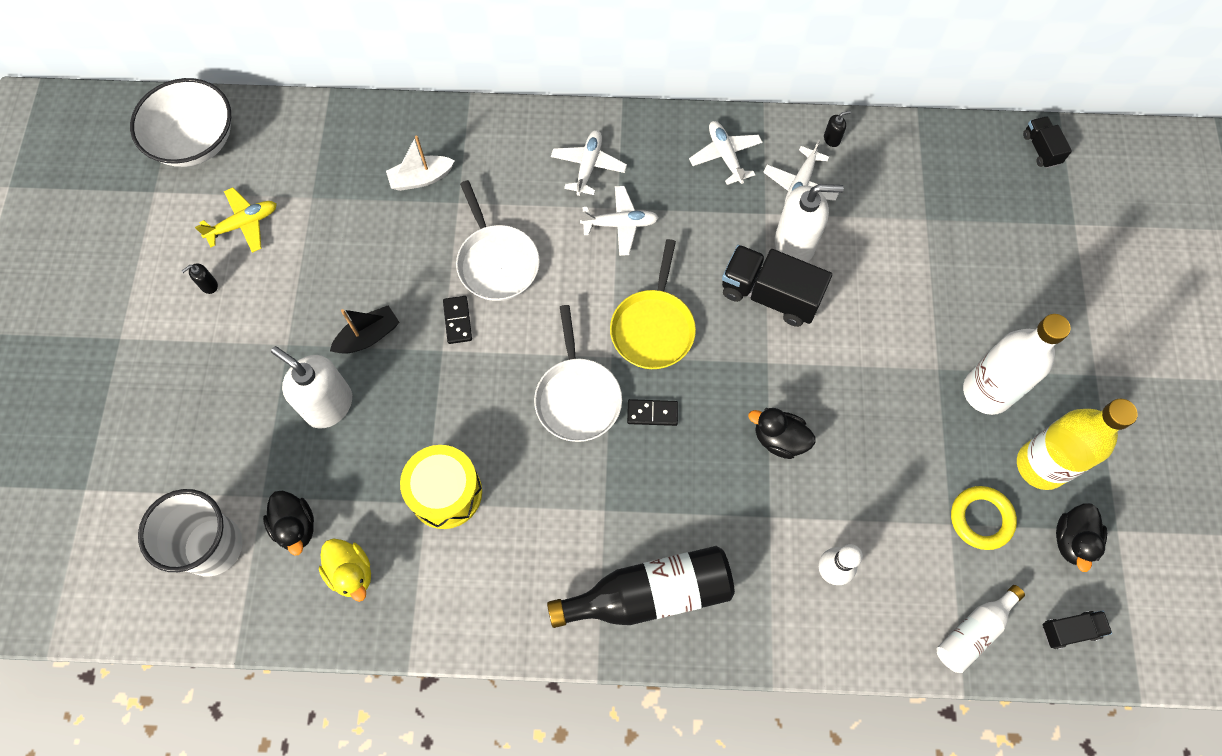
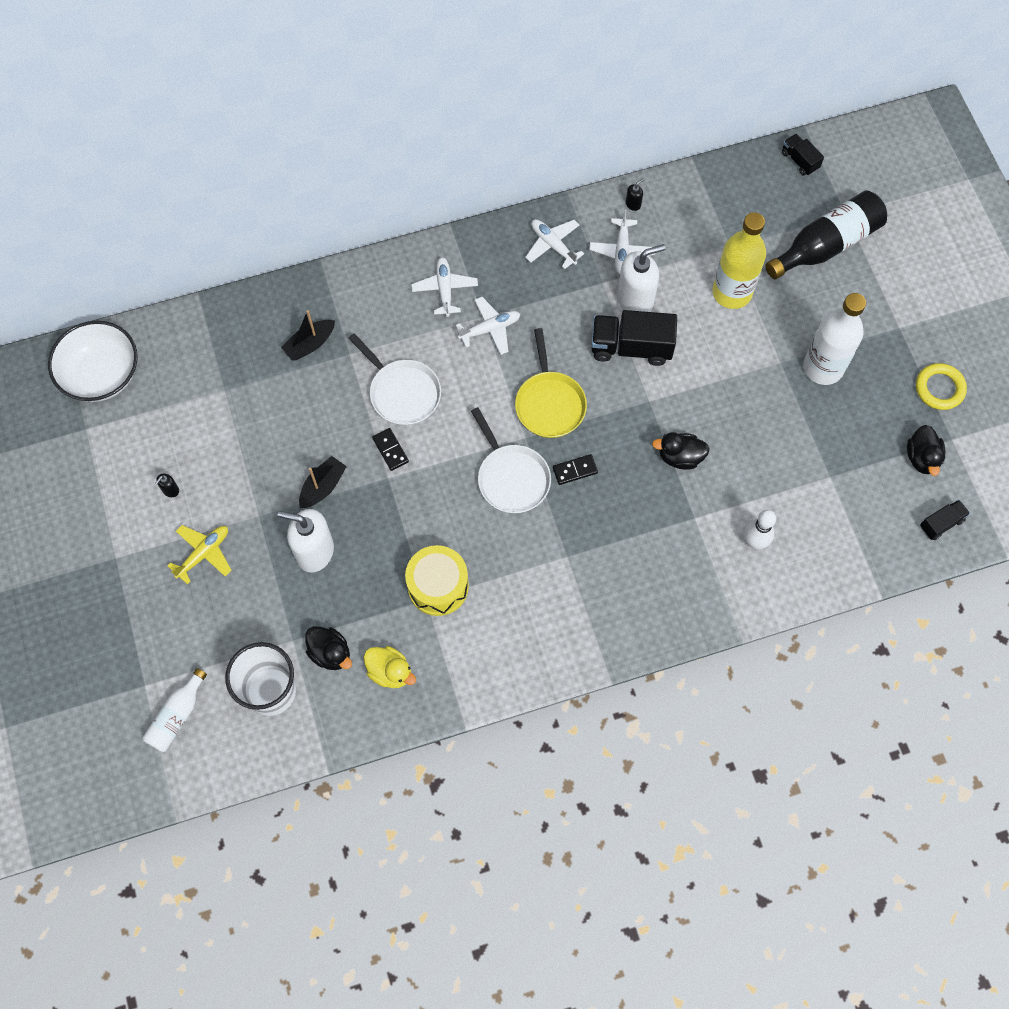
camera: 20 degrees left, 0 degrees up
(243, 224) = (176, 430): yellow plane -> yellow plane (204, 554)
(421, 178) = (310, 344): white boat -> black boat
(650, 594) = (626, 606): black bottle -> black bottle (826, 245)
(973, 632) = (873, 549): white bottle -> white bottle (177, 716)
(981, 519) = (851, 465): yellow ring -> yellow ring (939, 388)
(1041, 465) = (881, 410): yellow bottle -> yellow bottle (732, 292)

